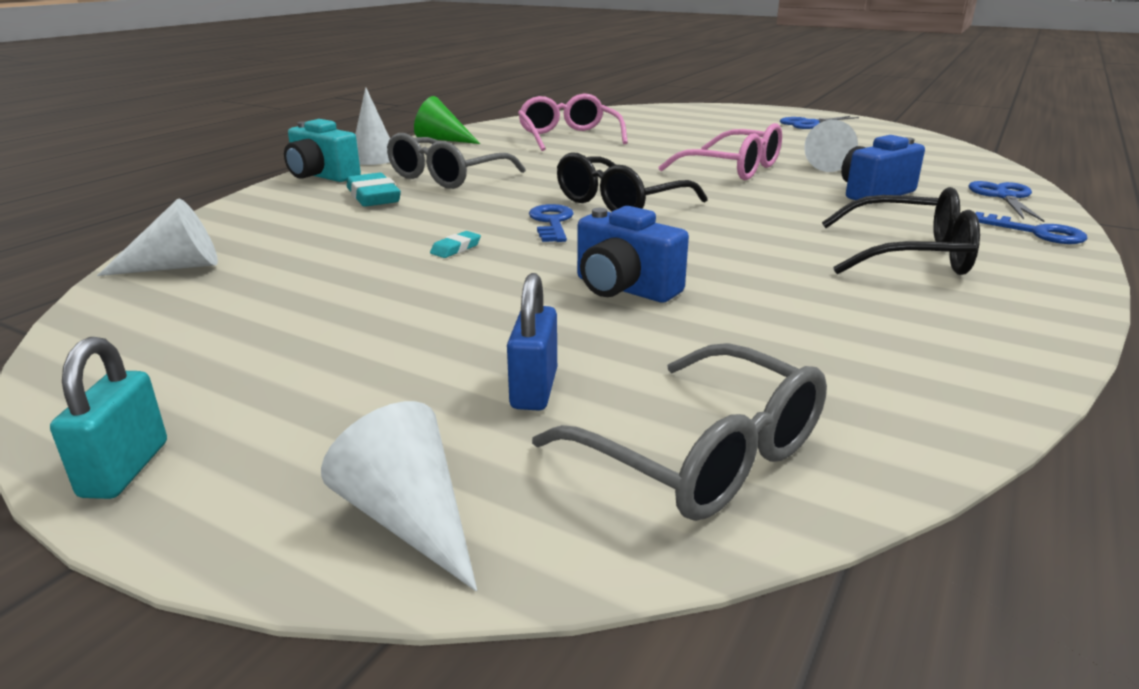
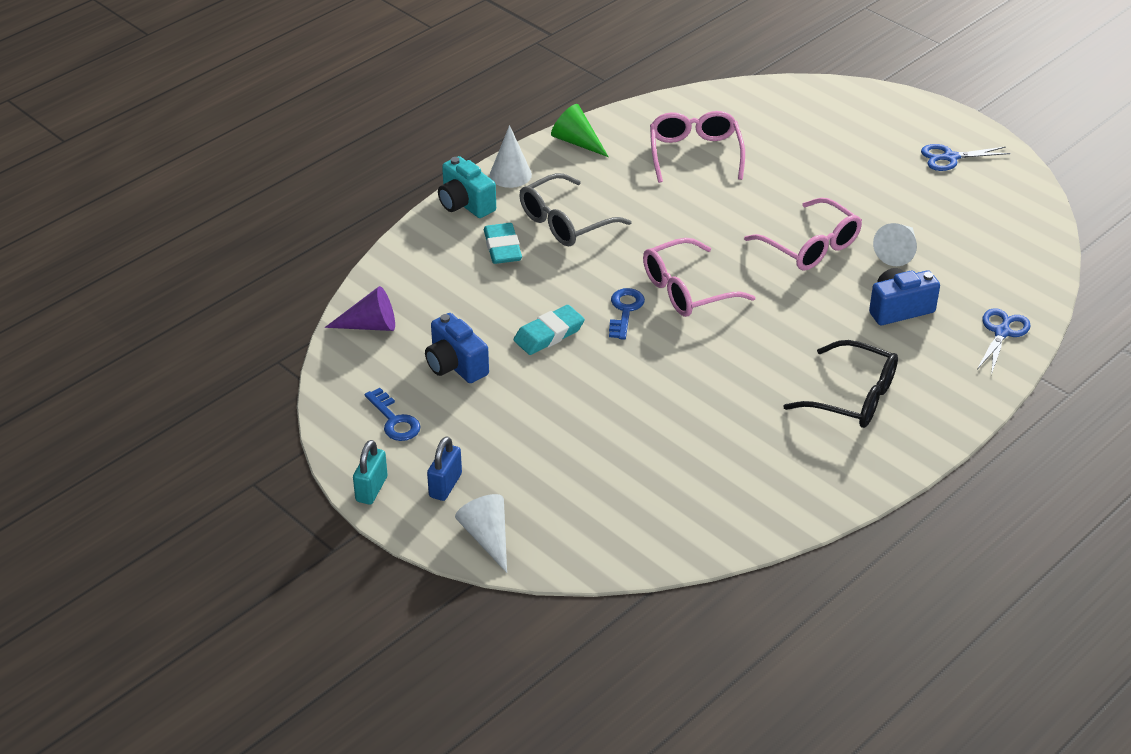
camera: 15 degrees right, 15 degrees up
(175, 267) = (370, 325): white cone -> purple cone
(456, 248) = (549, 334): turquoise eraser -> turquoise eraser, size x1.94
(534, 389) = (559, 475): blue padlock -> blue padlock (445, 485)
(619, 203) = (686, 290): black glasses -> pink glasses
(624, 289) = (641, 400): blue camera -> blue camera (455, 365)
(703, 456) = (621, 531): grey glasses -> none
(1035, 232) = (971, 386): blue key -> blue key (394, 420)

